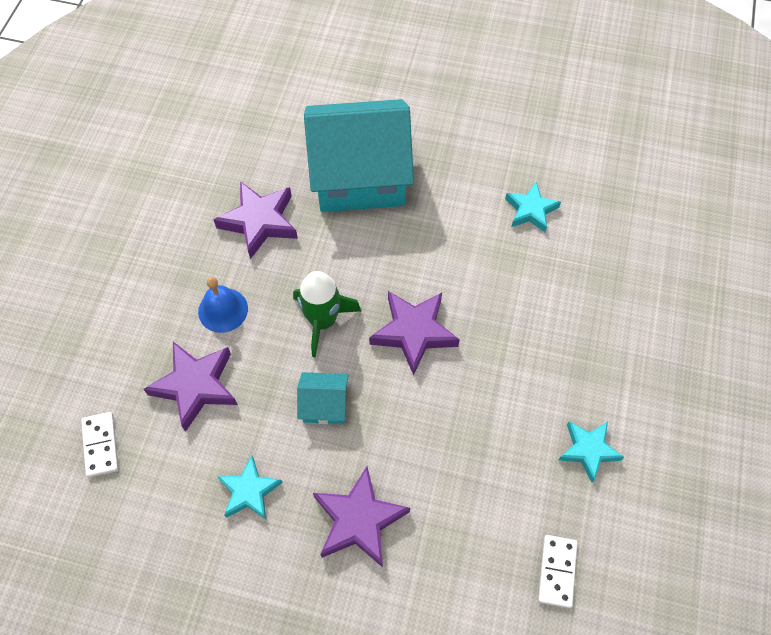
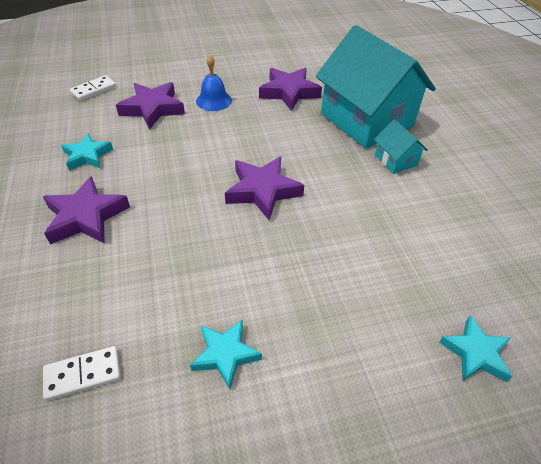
camera: 60 degrees right, 15 degrees down
(323, 321) = (237, 143): green rocket -> none
(325, 405) = (172, 167): turquoise house -> turquoise house (396, 160)
(531, 210) = (436, 221): turquoise star -> turquoise star (475, 353)

